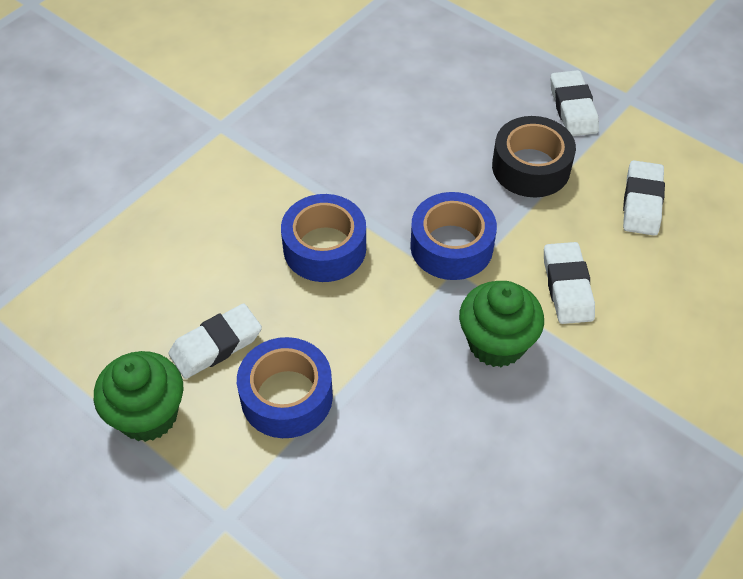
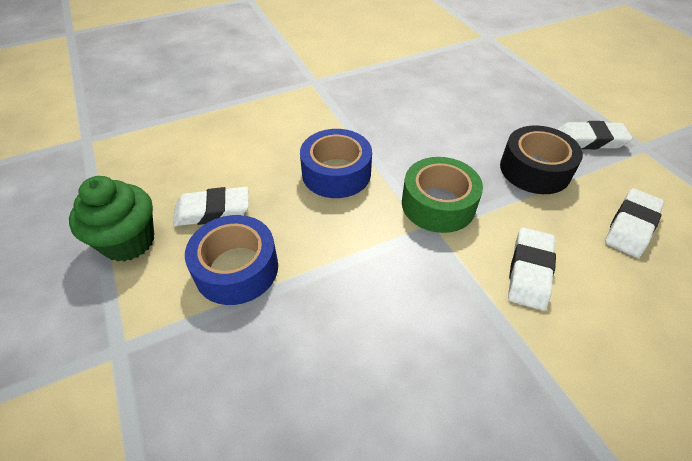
camera: 25 degrees right, 5 degrees down
(451, 246) = (438, 204): blue tape -> green tape
(496, 343) = (439, 295): green cupcake -> none
(573, 108) = (589, 140): white eraser -> white eraser turned 75 degrees clockwise

